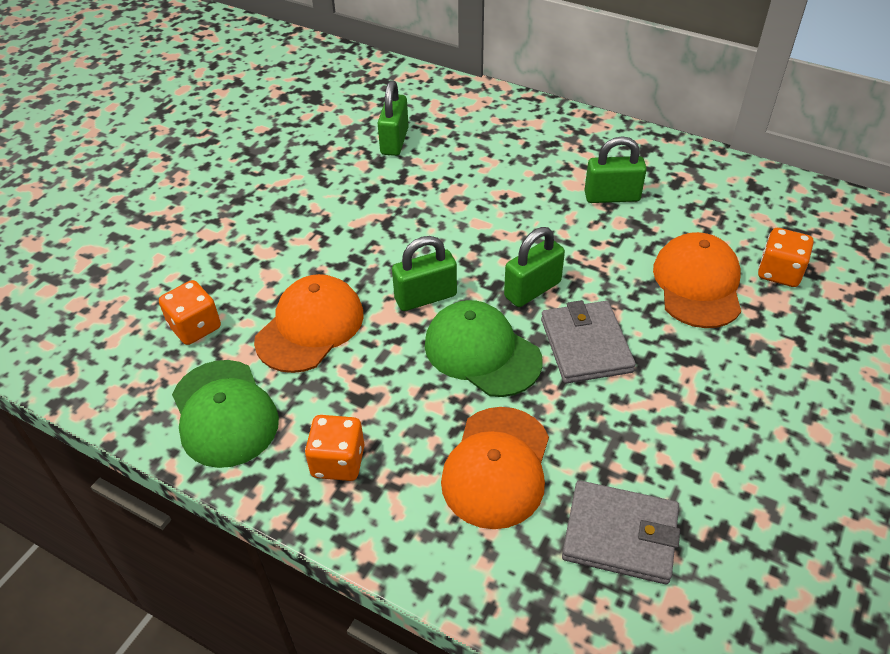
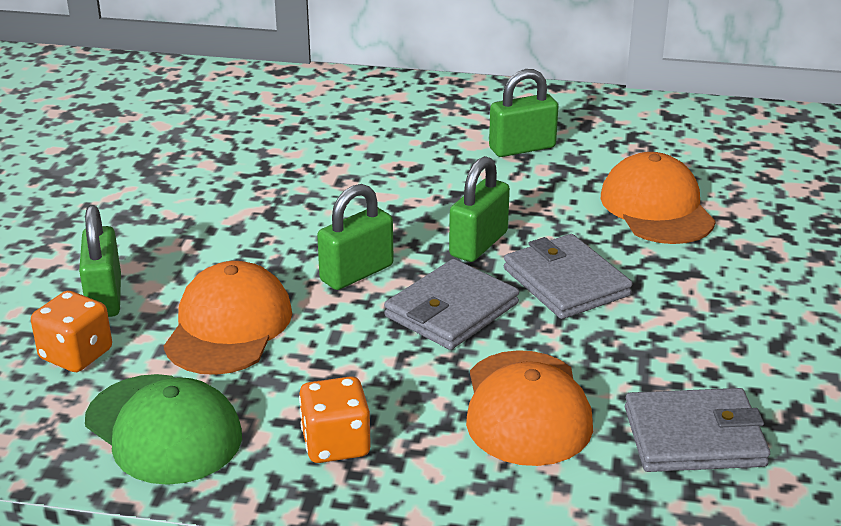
camera: 20 degrees left, 15 degrees down
(394, 141) = (236, 136): green padlock -> green padlock (105, 297)
(482, 352) = (452, 310): green cap -> grey wallet
(779, 272) = (735, 183): orange dice -> none

